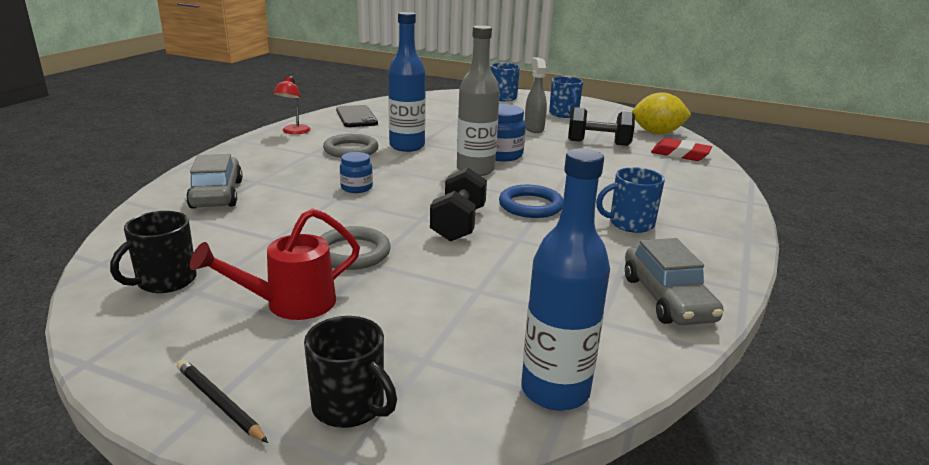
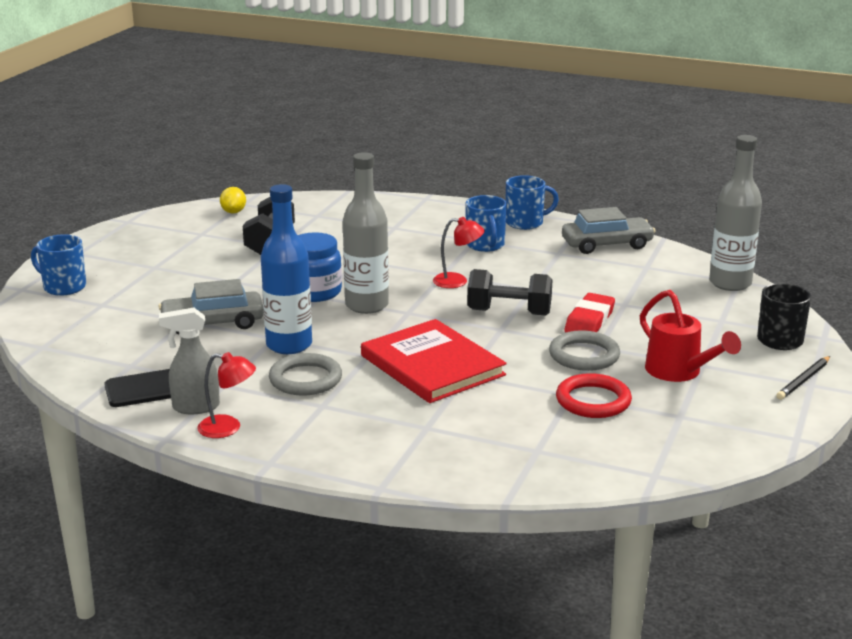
camera: 90 degrees left, 0 degrees up
(165, 281) = (670, 433): black mug -> none
(217, 194) = (470, 445): grey car -> grey car (212, 323)
(256, 248) = (593, 401): none -> red ring
(356, 188) = (432, 365): blue jar -> red book
(530, 205) = (457, 281): blue ring -> red lamp
(534, 128) = (215, 272): grey spray bottle -> grey spray bottle (195, 407)
(555, 391) = (730, 283): blue bottle -> grey bottle
(564, 114) = (154, 253): blue mug -> blue mug (525, 223)
(657, 133) = (233, 212): yellow lemon -> yellow lemon, size x0.55
(680, 154) = (306, 209): red eraser -> red eraser (589, 321)

